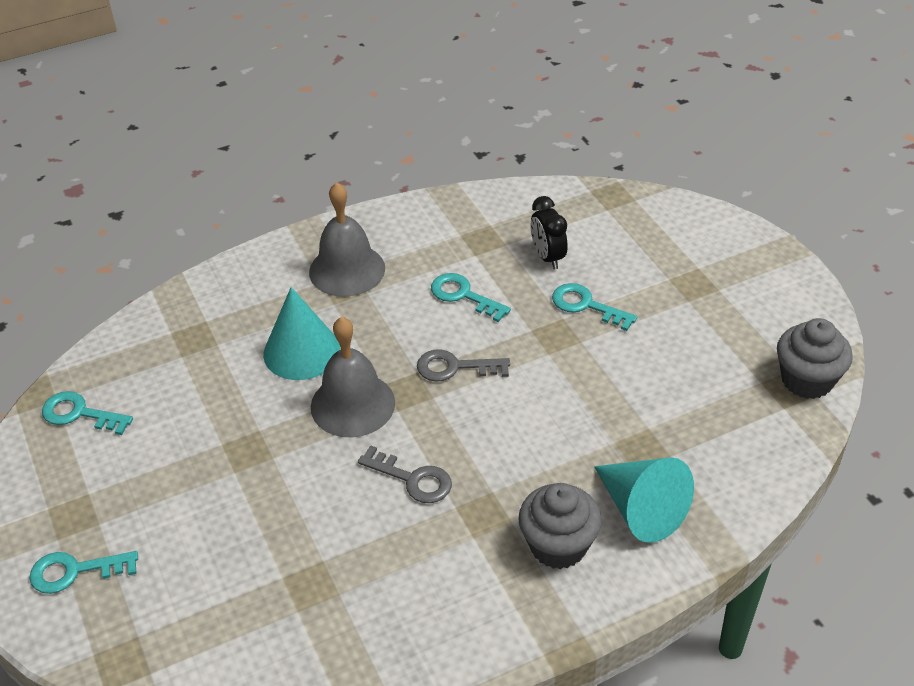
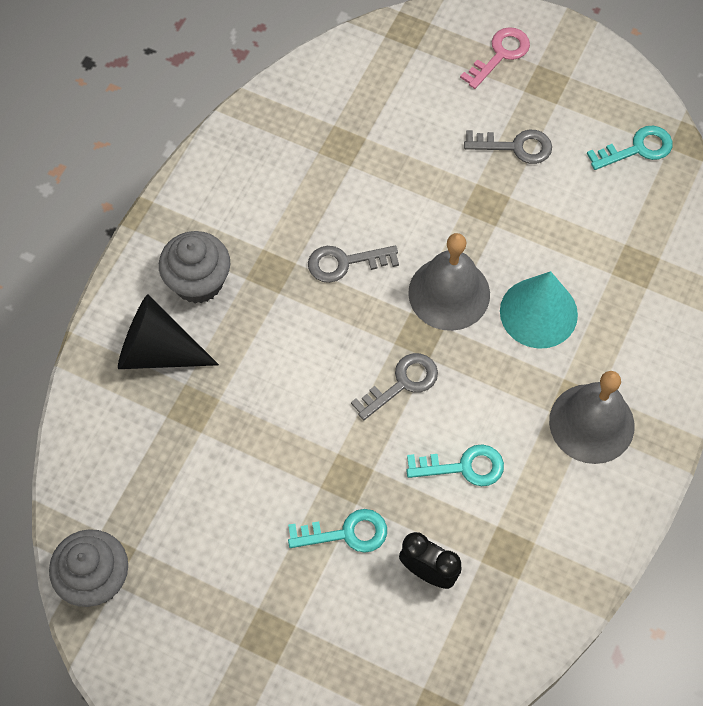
camera: 140 degrees right, 20 degrees up
(75, 571) = (500, 55): turquoise key -> pink key
(167, 479) = (515, 147): none -> grey key
(641, 510) = (157, 351): turquoise cone -> black cone

